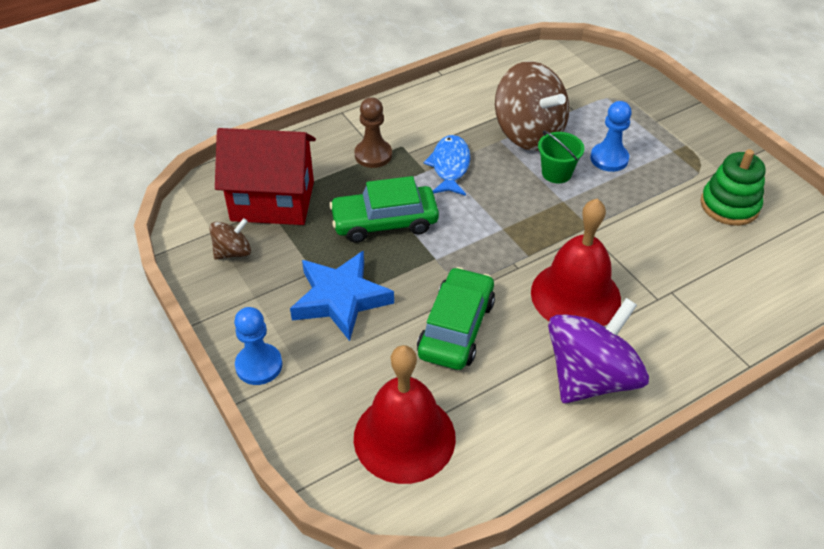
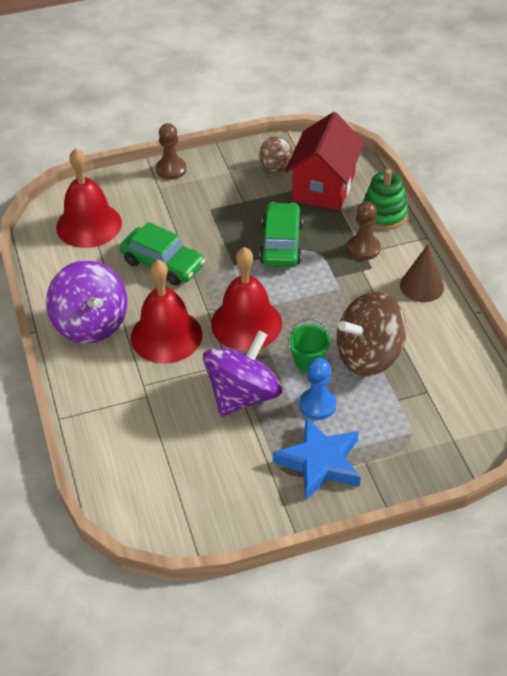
camera: 105 degrees right, 0 degrees up
(259, 365) = (171, 169): blue pawn -> brown pawn
(340, 299) = (212, 211): blue star -> blue star (320, 462)
(417, 109) = (421, 286): none -> brown cone
(450, 166) = (336, 293): blue fish -> none
(525, 229) = (246, 323): none -> red bell
(626, 213) = (243, 395): none -> purple spinning top
(729, 205) = (228, 475): green stacking toy -> green stacking toy (384, 214)

